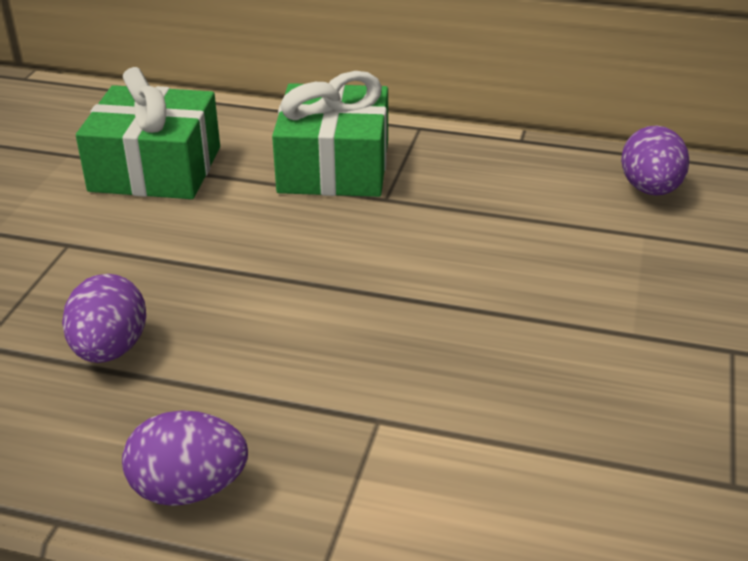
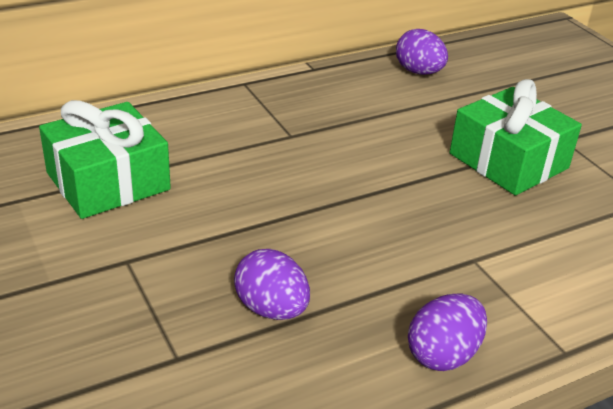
camera: 45 degrees left, 0 degrees up
(334, 167) = (230, 129): green gift -> green gift (508, 161)

